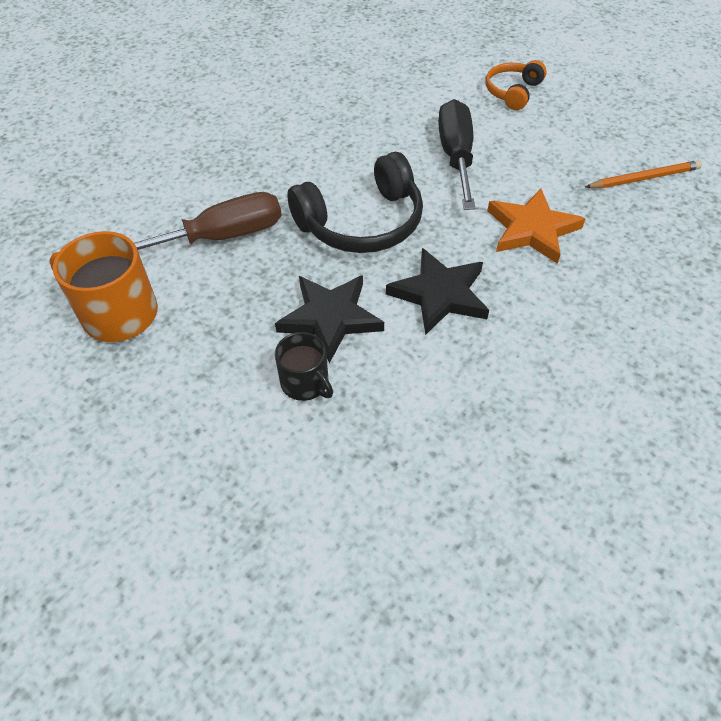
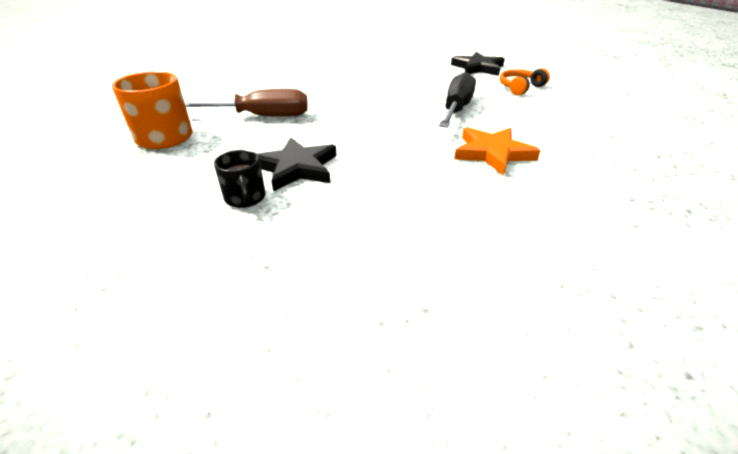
camera: 20 degrees right, 15 degrees down
(362, 223) = (362, 127): black headphones -> none
(440, 294) = (390, 173): black star -> black star (478, 68)
(644, 178) = (609, 143): orange pencil -> none

